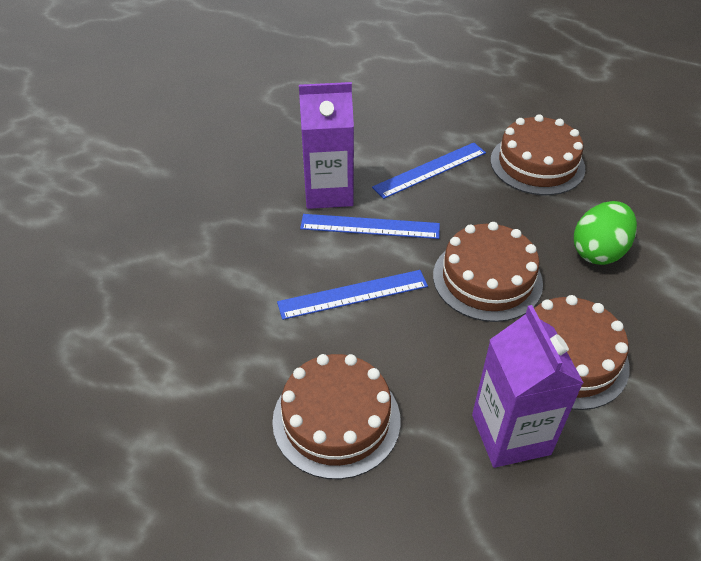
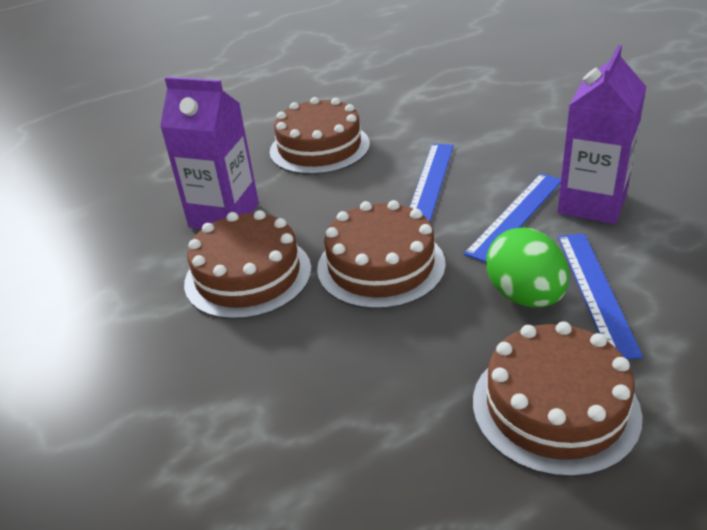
camera: 125 degrees right, 10 degrees down
(598, 251) = (344, 374): green egg -> green egg (525, 296)

